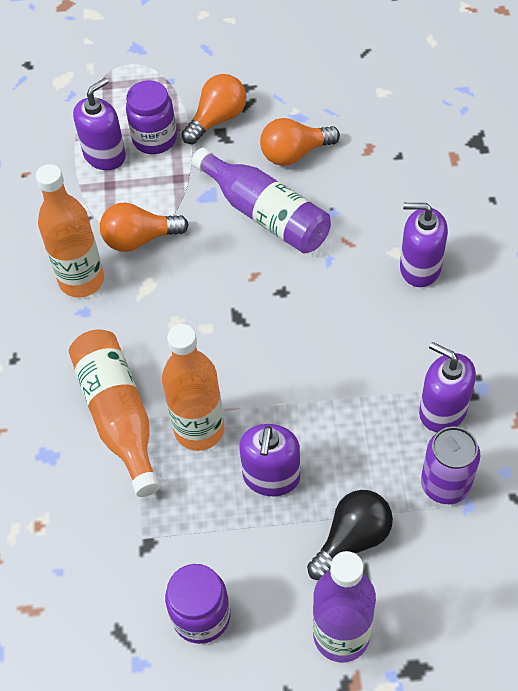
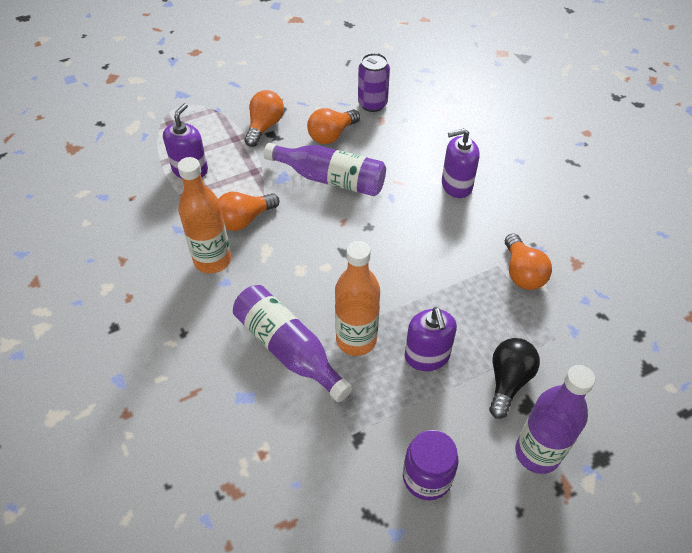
camera: 25 degrees left, 5 degrees down
(118, 415) = (288, 349): orange bottle -> purple bottle
(154, 139) = (223, 150): purple jar -> none
(442, 410) = (522, 273): purple soap dispenser -> orange light bulb
(445, 484) = (551, 321): purple can -> purple can (372, 104)

